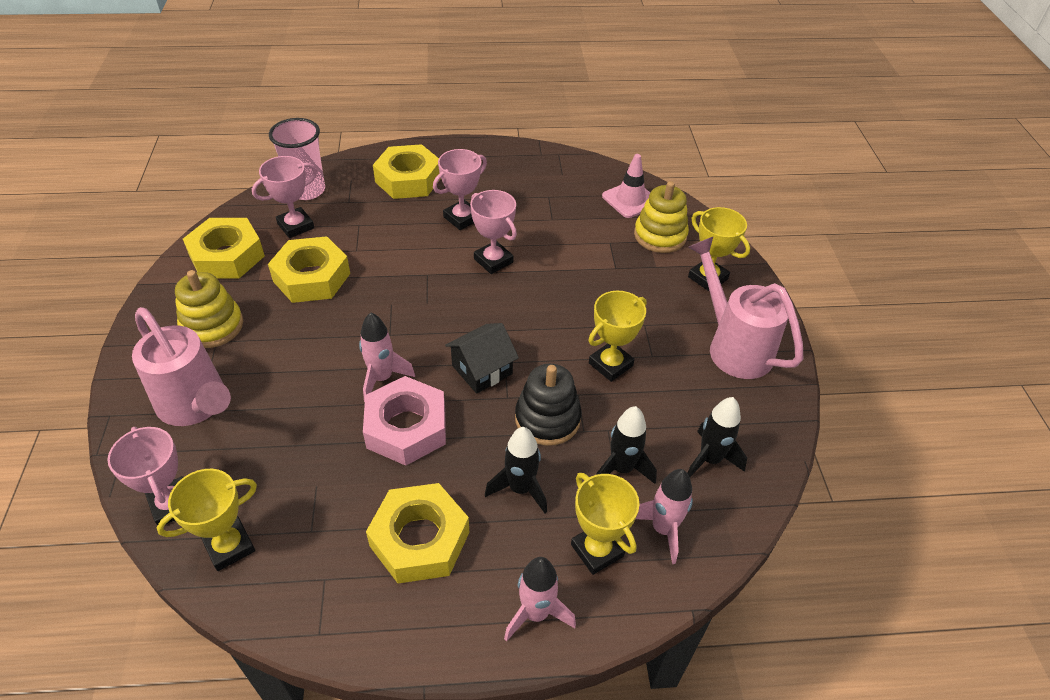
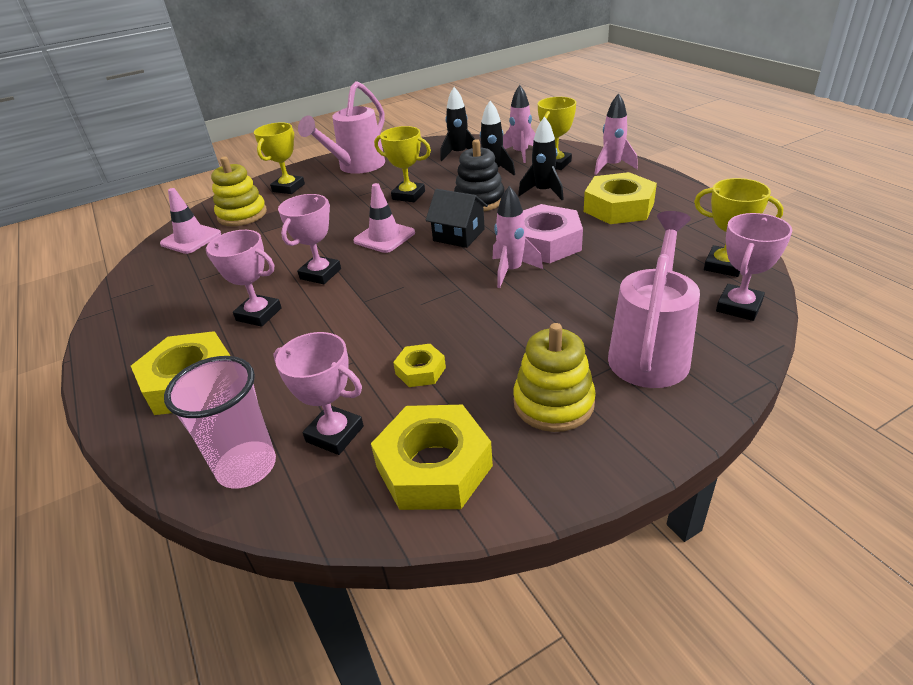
camera: 110 degrees left, 10 degrees down
(312, 277) = (420, 370): yellow nut -> yellow nut, size x0.51
(526, 316) = (384, 237): none -> pink traffic cone

